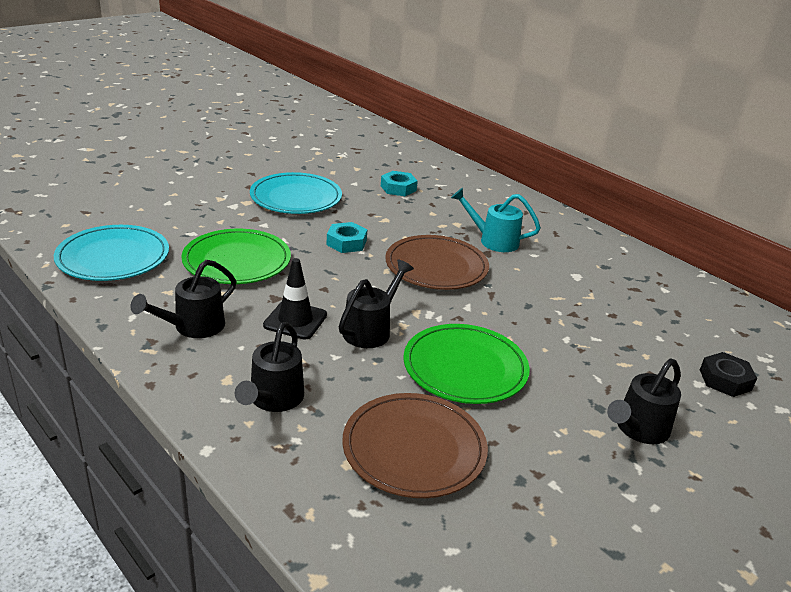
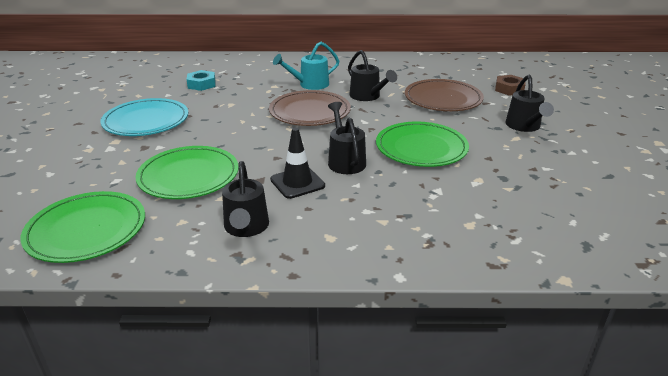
camera: 45 degrees left, 0 degrees up
(113, 257) = (86, 230): turquoise plate -> green plate
(273, 399) = (375, 227): black watering can -> black watering can (367, 96)
(346, 242) = (235, 127): turquoise nut -> none
(414, 449) = (477, 196): brown plate -> brown plate (443, 99)
(725, 380) = (509, 89): black nut -> brown nut

